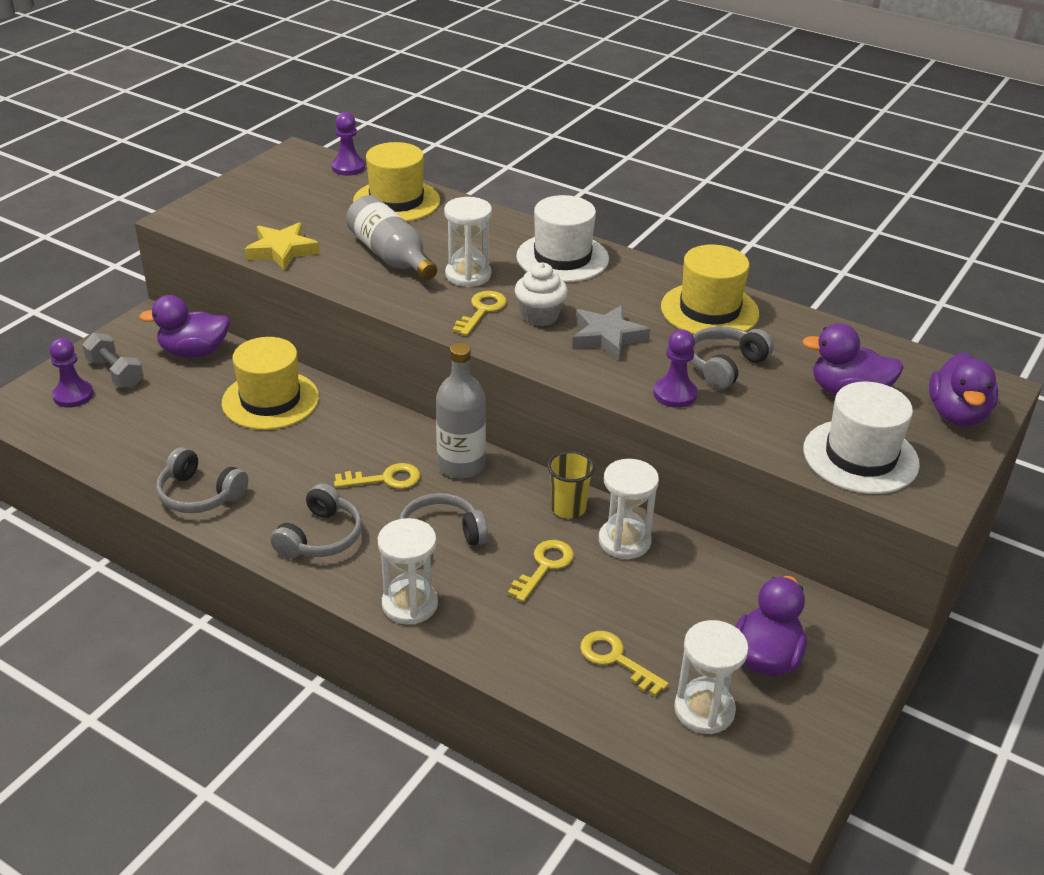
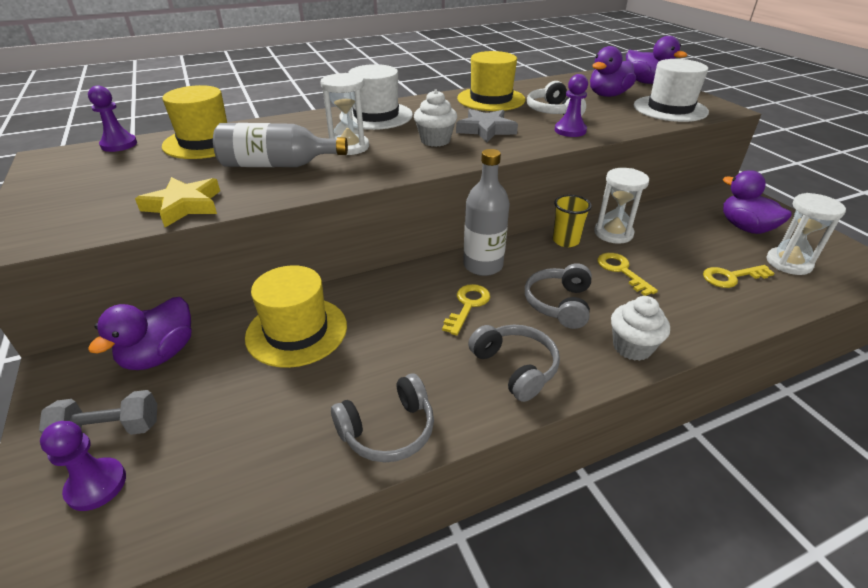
camera: 55 degrees left, 0 degrees up
(410, 604) = (632, 347): white hourglass -> white cupcake
(482, 311) = (402, 155): yellow key -> none
(724, 366) = (553, 111): grey headphones -> white headphones

